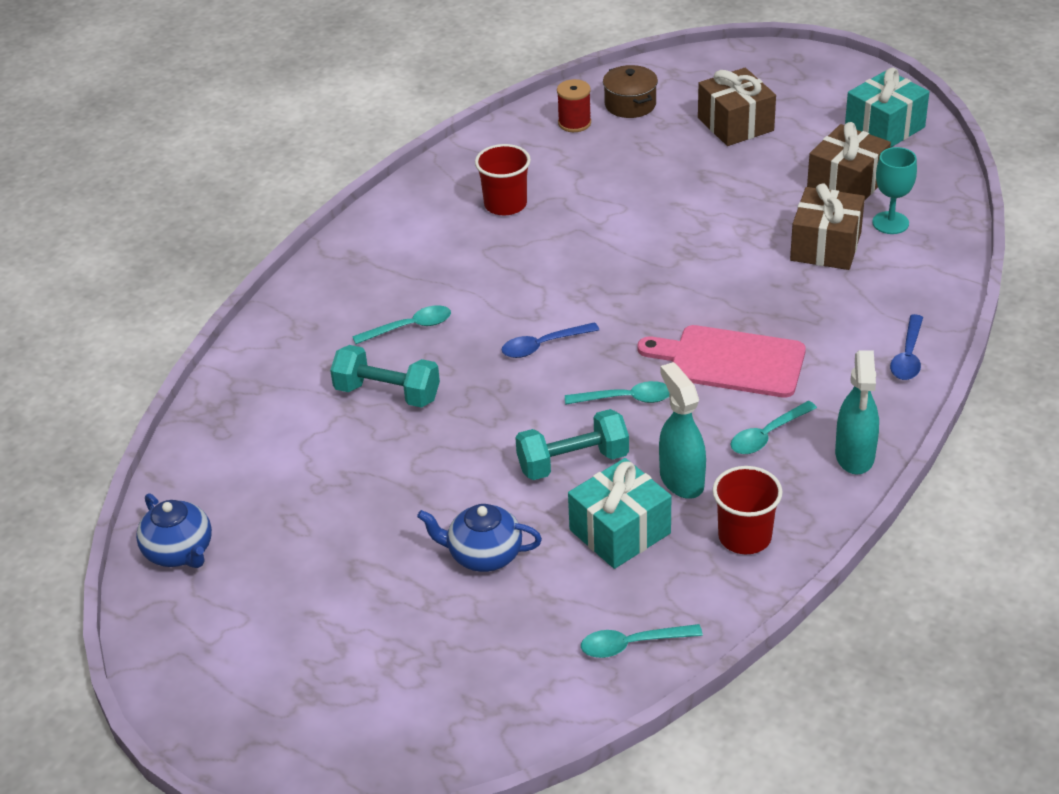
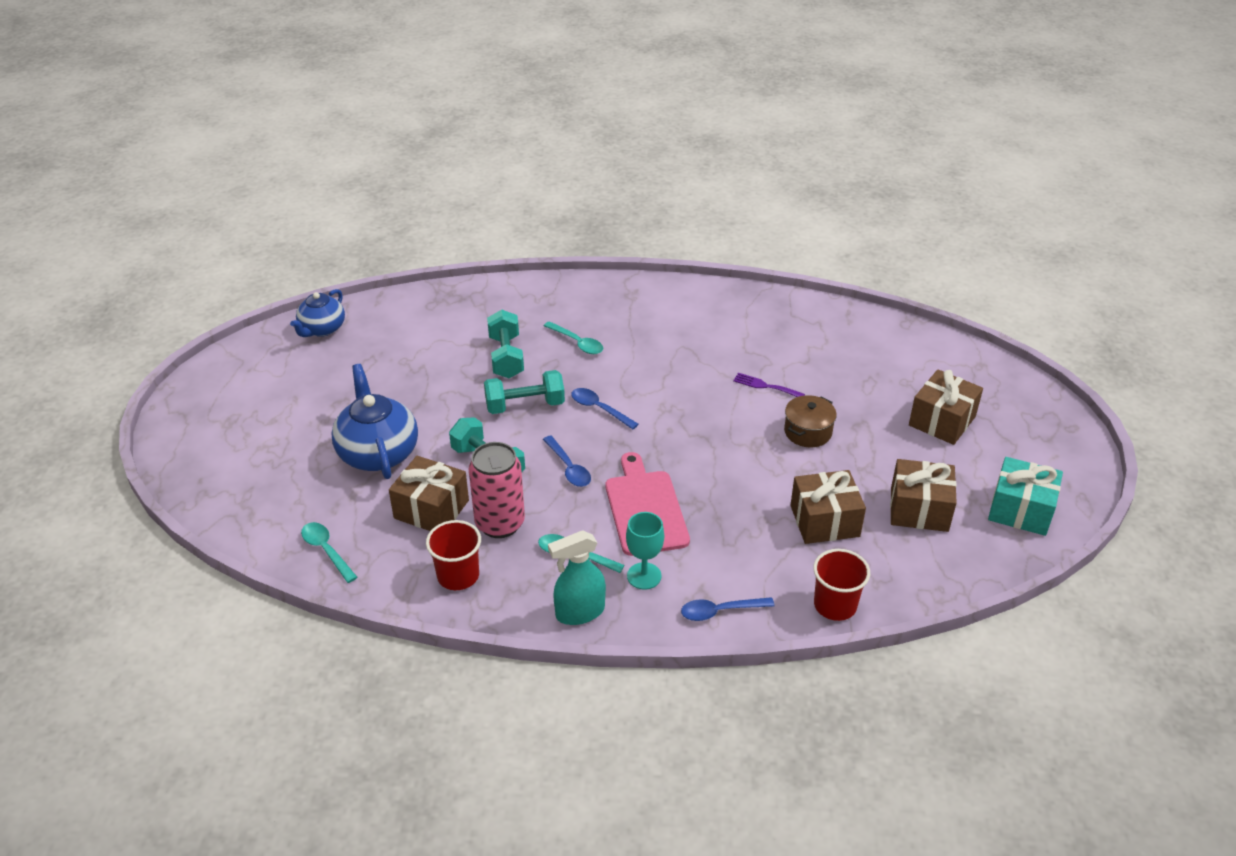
camera: 60 degrees right, 0 degrees up
(483, 555) = (378, 453): blue teapot -> blue teapot, size x1.57
(491, 403) = (525, 405): none -> turquoise dumbbell
(505, 204) = (740, 338): red cup -> red cup (835, 605)
(574, 123) = (865, 338): red spool -> none
(598, 214) = (765, 386): none -> purple fork
(620, 531) = (431, 509): turquoise gift -> brown gift
(626, 399) = (569, 468): turquoise spoon -> blue spoon
(630, 104) = (915, 357): brown pot -> brown pot (808, 432)
(681, 480) = (500, 523): turquoise spray bottle -> pink can
(890, 223) = (888, 551): turquoise goblet -> turquoise goblet (644, 576)

